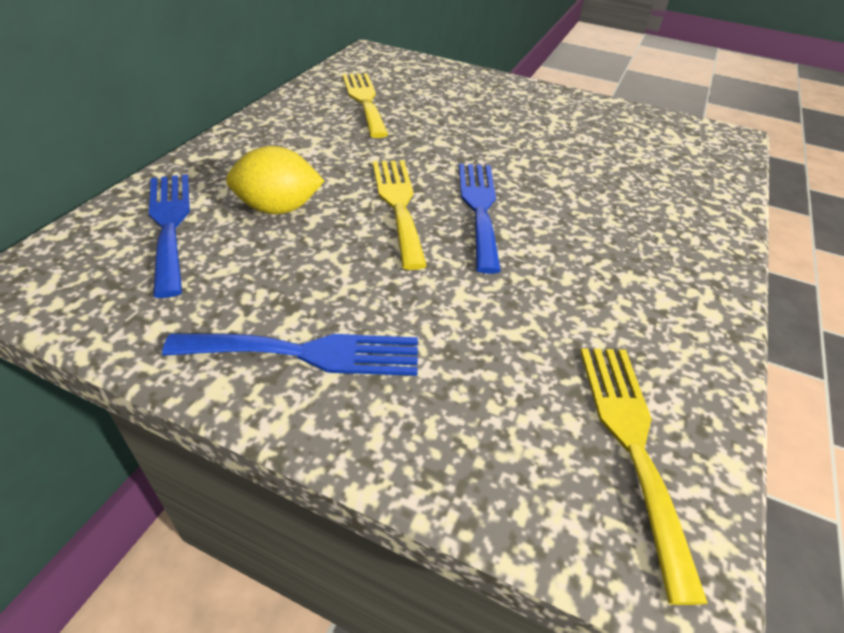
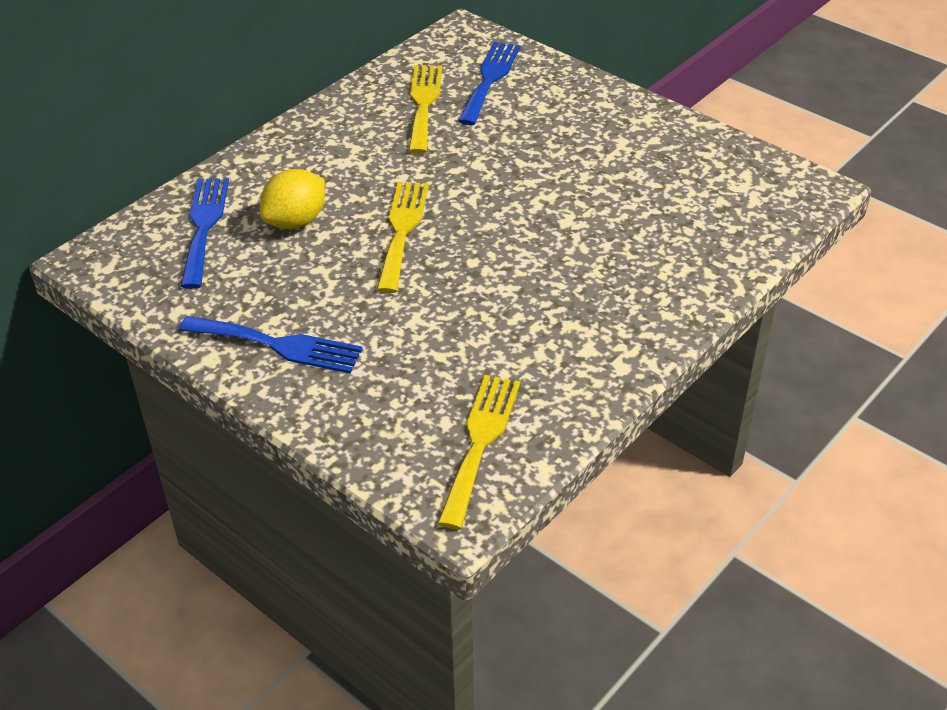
camera: 20 degrees right, 0 degrees up
(278, 208) = (296, 221): yellow lemon -> yellow lemon turned 60 degrees counterclockwise
(479, 208) = (475, 243): blue fork -> blue fork (490, 79)

